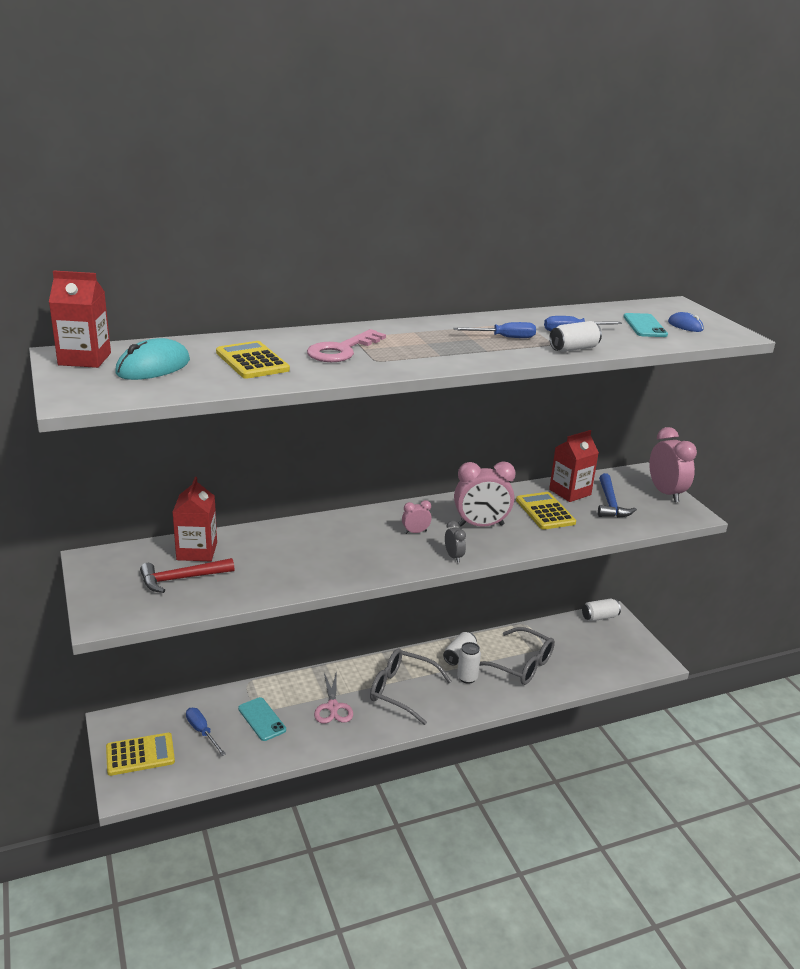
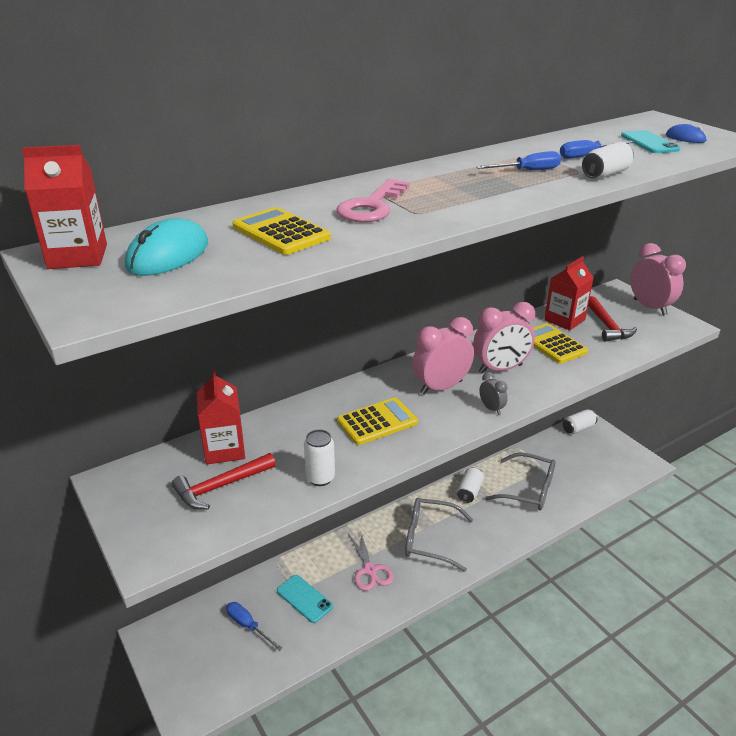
camera: 10 degrees left, 5 degrees up
(140, 755) = (191, 667): yellow calculator -> yellow calculator (377, 422)
(415, 532) = (441, 387): pink clock -> pink clock, size x2.04
(467, 678) = (485, 513): white can -> white can (320, 478)
(610, 503) = (607, 326): blue hammer -> red hammer

